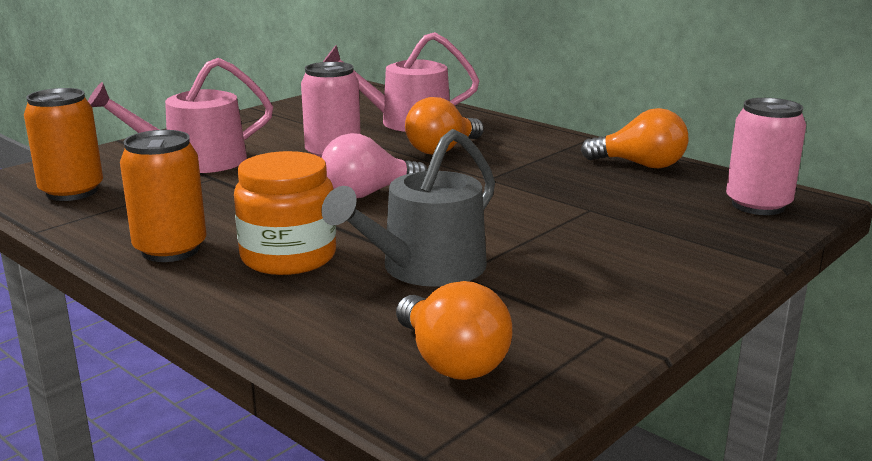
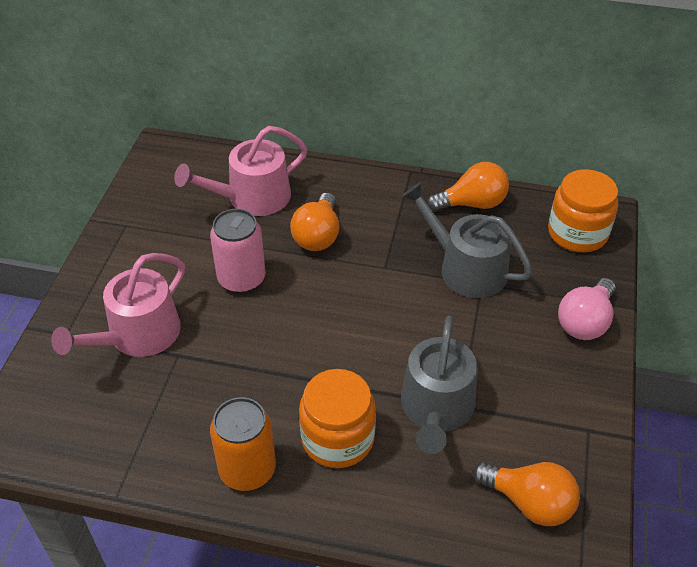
camera: 30 degrees left, 25 degrees up
(72, 192) = (83, 428): orange can -> none
(367, 194) = (318, 328): pink light bulb -> pink light bulb (585, 322)
(582, 197) = (465, 268): none -> grey watering can
(758, 205) = (577, 233): pink can -> orange jar

